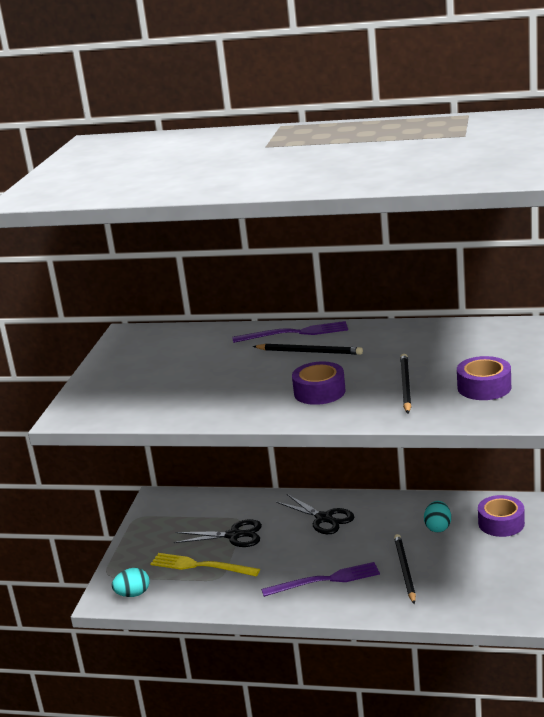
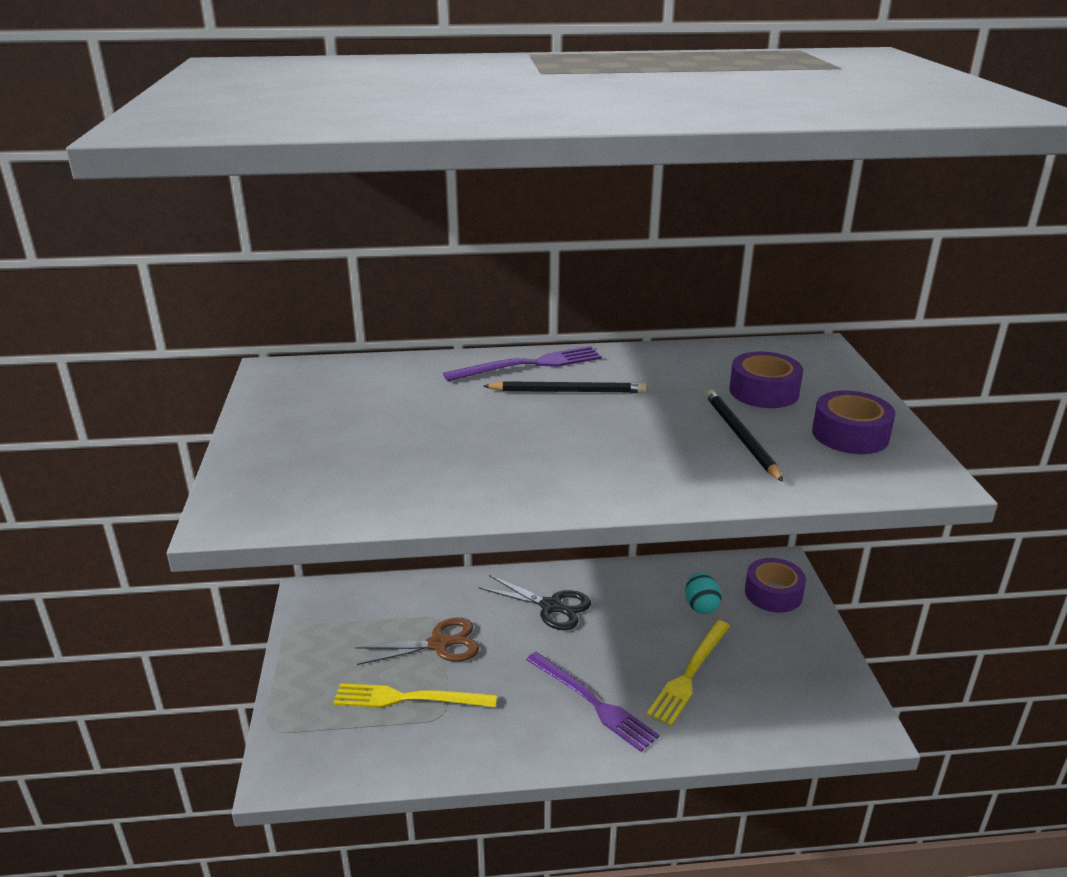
camera: 20 degrees left, 5 degrees up
(133, 594) = (322, 759): turquoise egg -> none
(234, 535) = (439, 644): black scissors -> brown scissors
(319, 392) = (623, 452): purple tape -> purple tape (764, 391)
(325, 580) = (593, 702): purple fork -> purple fork turned 75 degrees clockwise
(405, 570) = (690, 674): black pencil -> yellow fork

